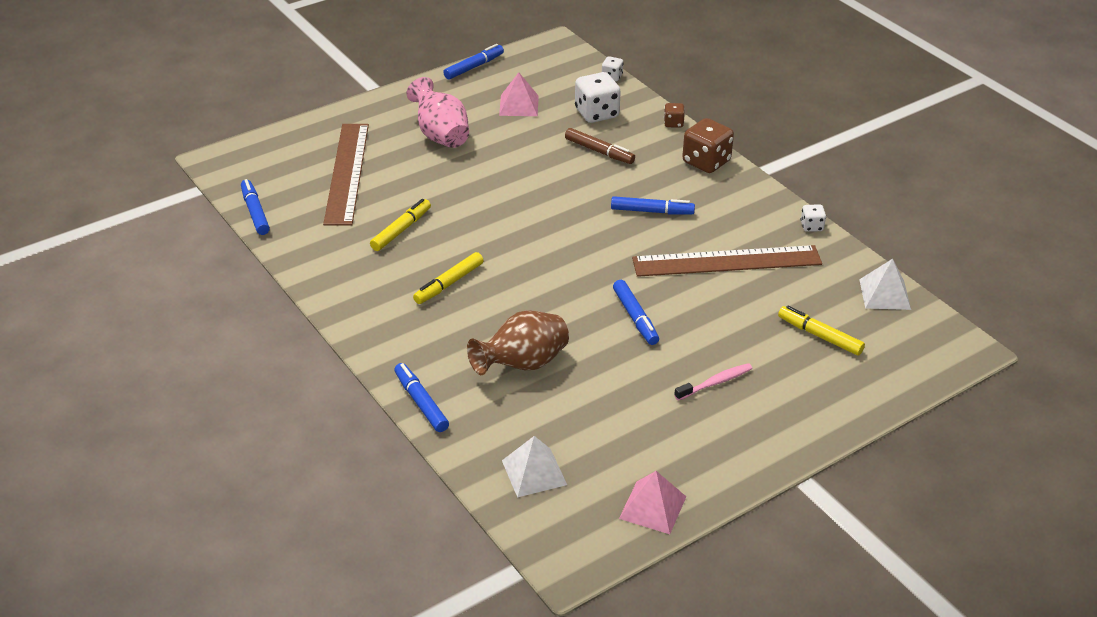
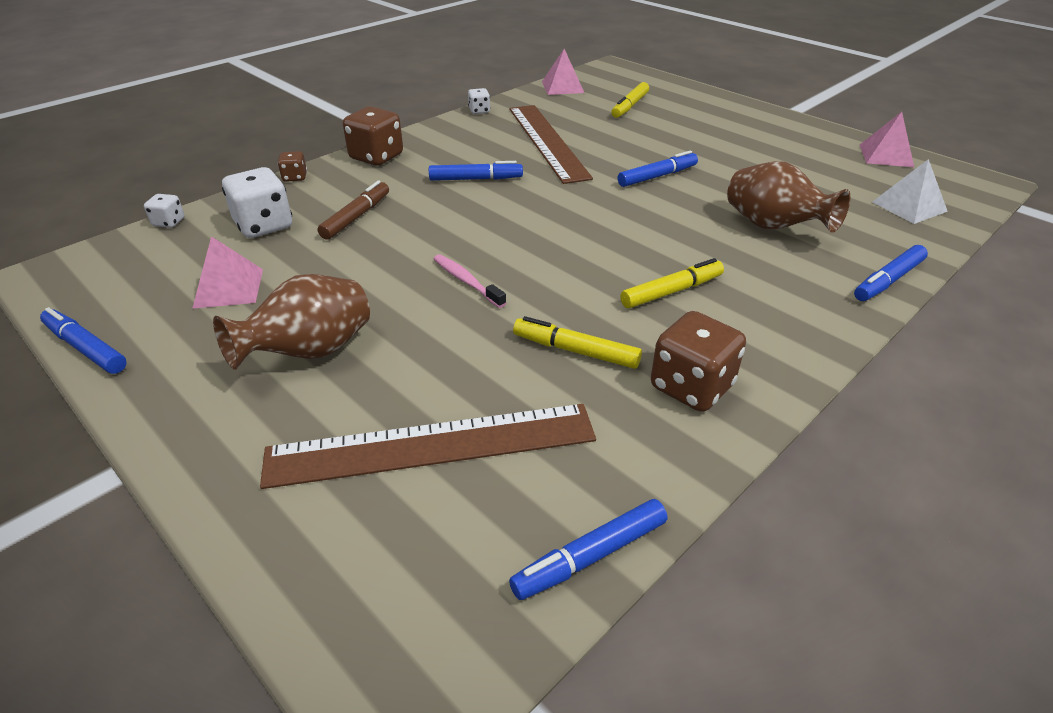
camera: 100 degrees left, 0 degrees up
(348, 269) = (691, 387): none -> brown dice
(441, 135) = (310, 352): pink vase -> brown vase
(449, 284) = (671, 291): yellow marker -> yellow marker turned 60 degrees counterclockwise
(652, 211) = (476, 179): blue marker -> blue marker turned 90 degrees clockwise
(715, 382) = (719, 139): pink toothbrush -> pink toothbrush (466, 281)
(884, 294) = (562, 87): white pyramid -> pink pyramid

